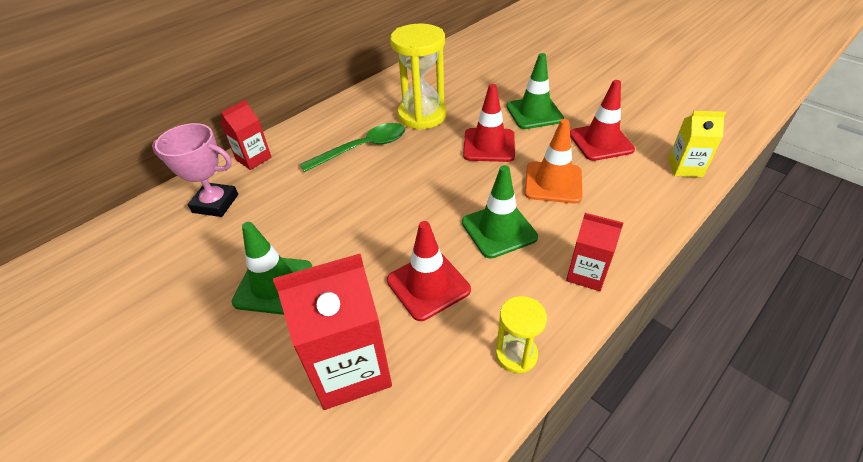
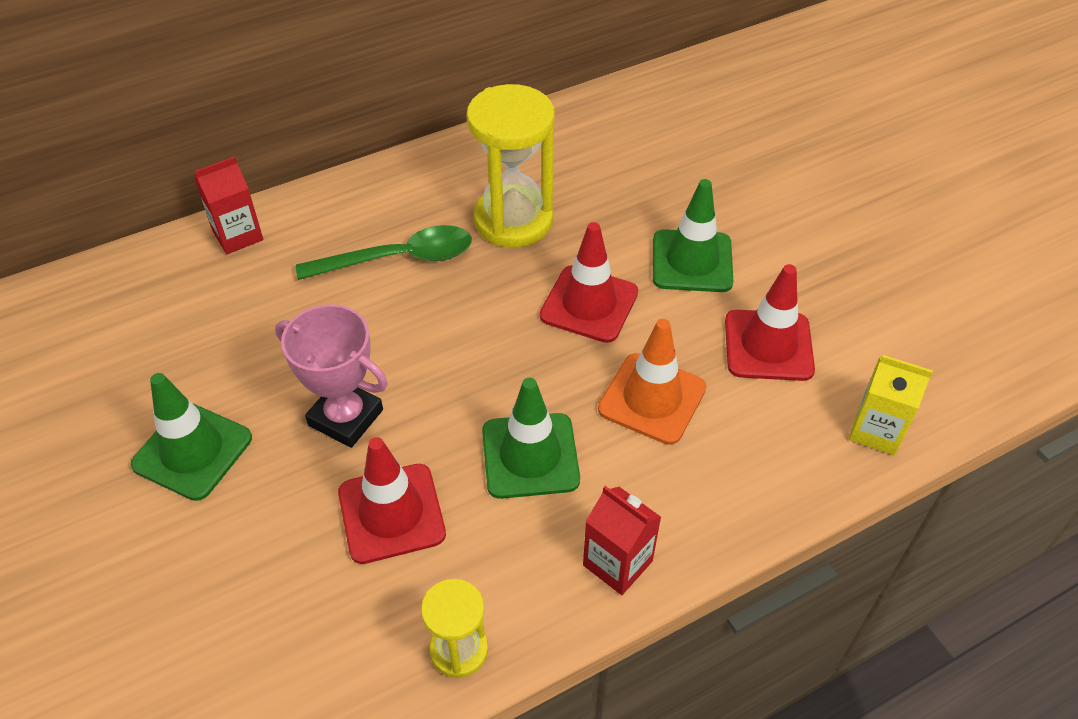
camera: 15 degrees right, 5 degrees up
(215, 203) = (161, 299): pink trophy -> pink trophy (346, 417)
(350, 368) = (242, 601): red carton -> none

